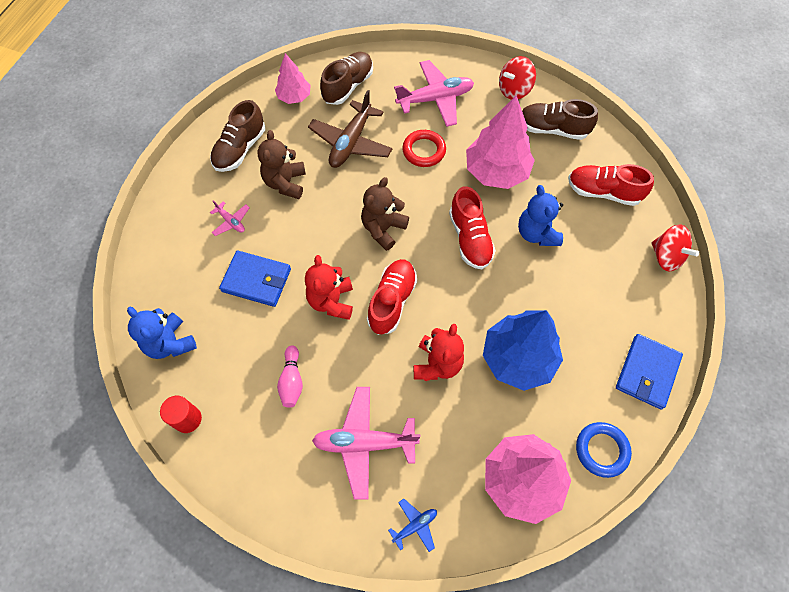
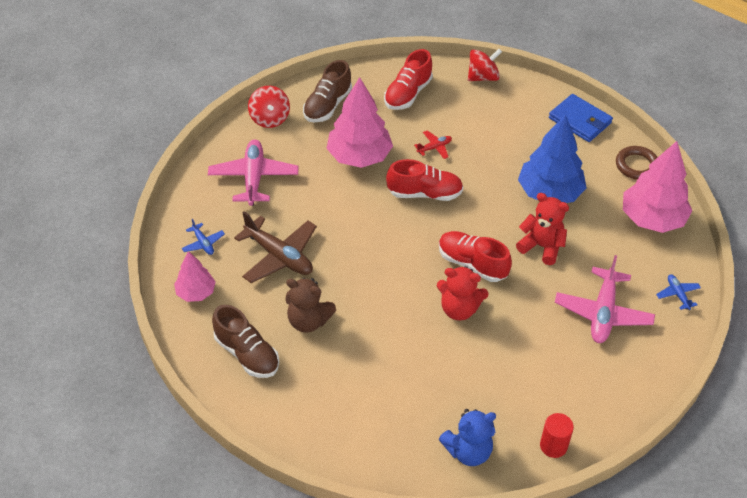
camera: 75 degrees left, 15 degrees down
(231, 221) = (340, 376): pink plane -> none
(256, 280) = (418, 365): blue wallet -> none
(292, 381) = (533, 355): pink bowling pin -> none
(348, 86) = (203, 243): brown shoe -> blue plane
(383, 229) = (392, 253): brown teddy bear -> none
(424, 151) = (314, 202): red ring -> none
(536, 233) = (434, 148): blue teddy bear -> red plane
(601, 450) = (636, 165): blue ring -> brown ring

